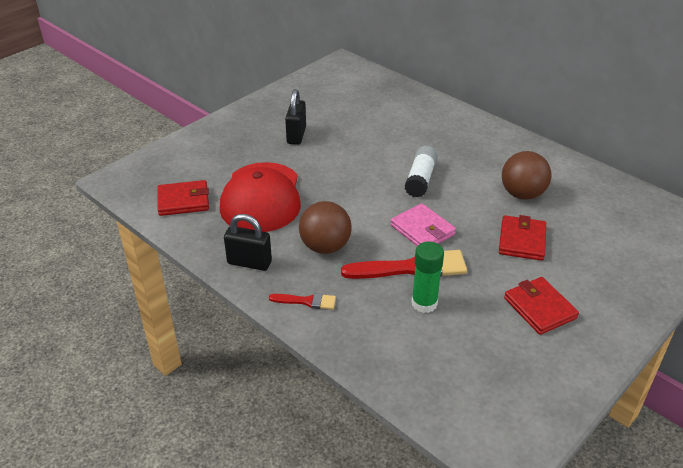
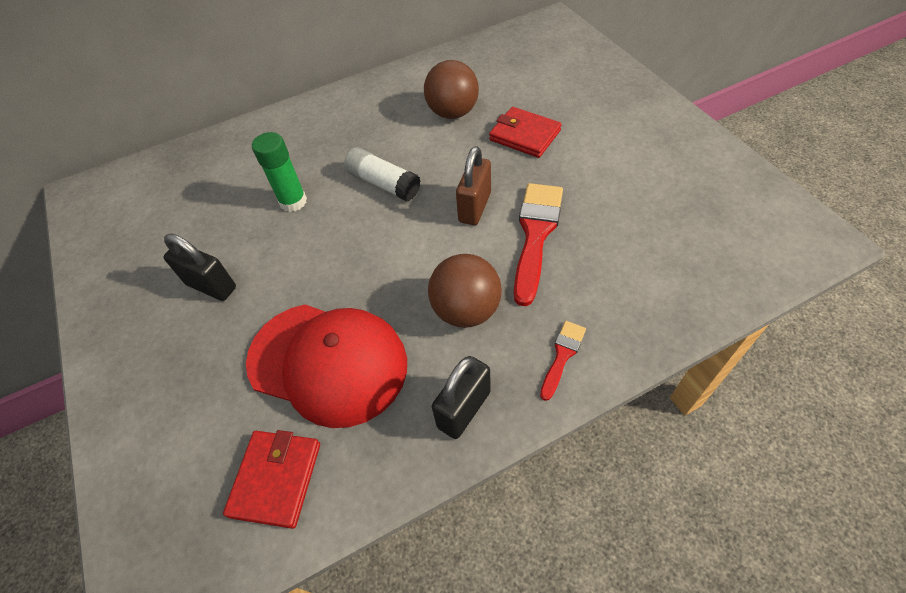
camera: 65 degrees left, 15 degrees up
(422, 230) = (475, 207): pink wallet -> brown padlock
(424, 303) = (596, 240): green glue stick -> green glue stick (293, 201)
(539, 308) = (626, 153): red wallet -> none

